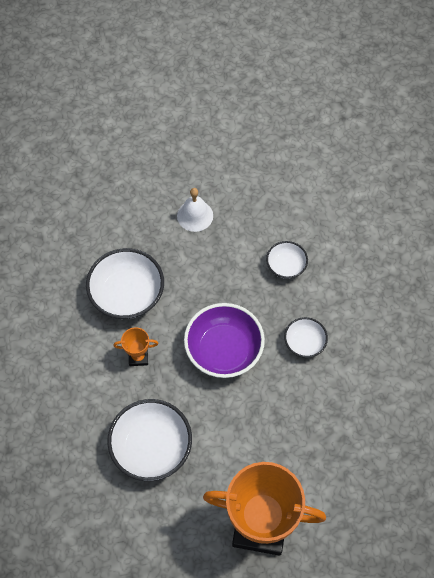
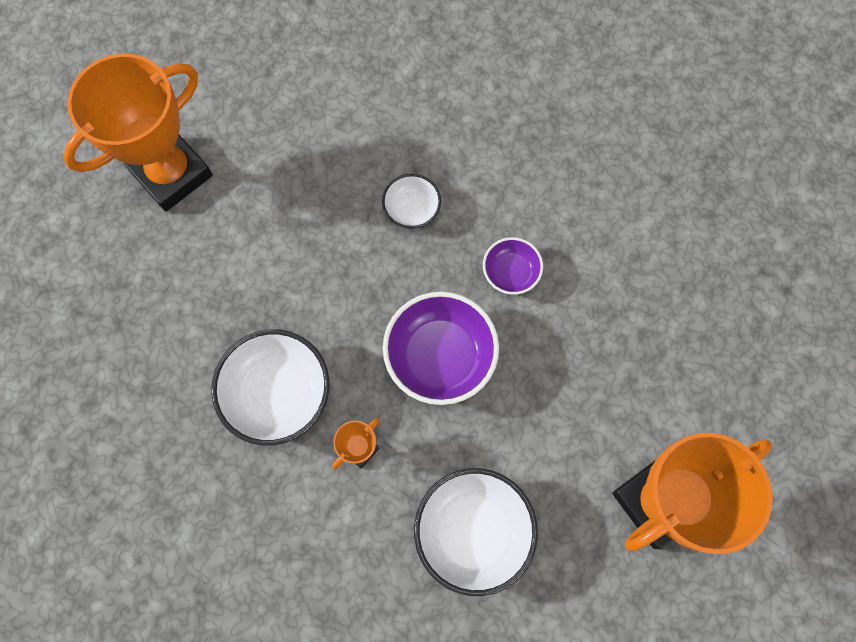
camera: 45 degrees left, 10 degrees up
(184, 147) = (172, 174): none -> orange trophy
(195, 215) = (262, 240): white bell -> none
(304, 343) = (510, 272): white bowl -> purple bowl

